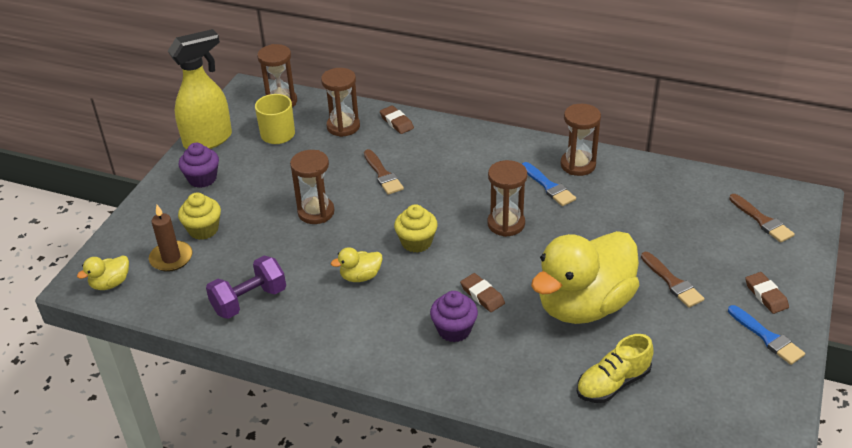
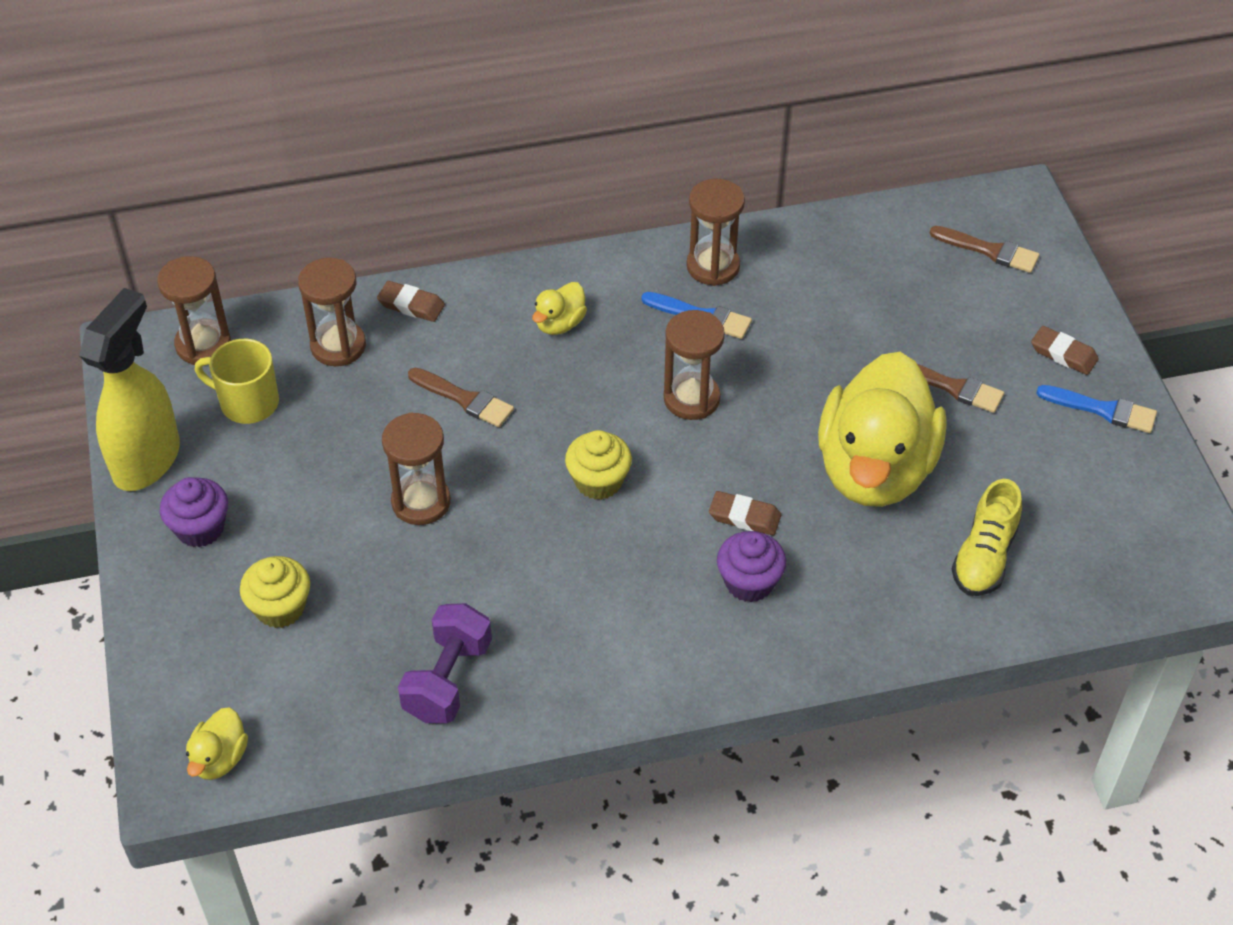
camera: 35 degrees left, 10 degrees up
(171, 258) = (274, 675): brown candle -> none
(360, 276) = (567, 568): yellow duck -> yellow duck (560, 324)

